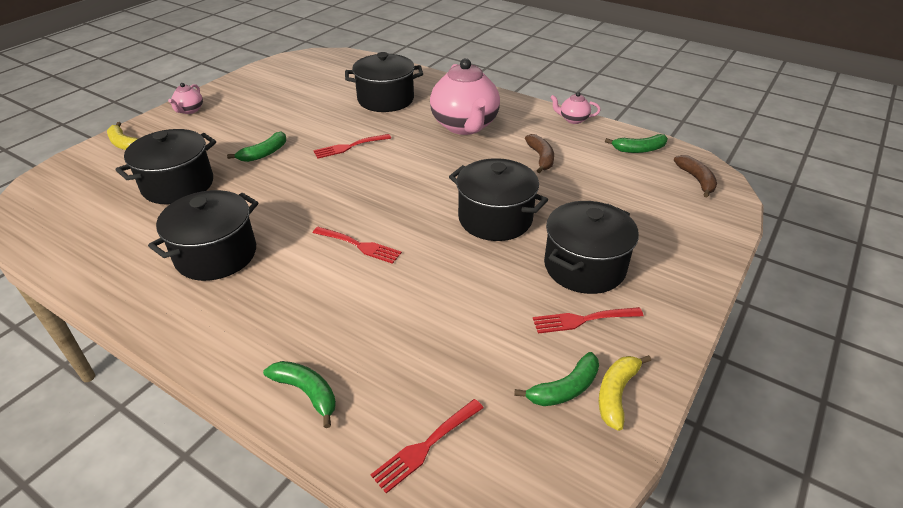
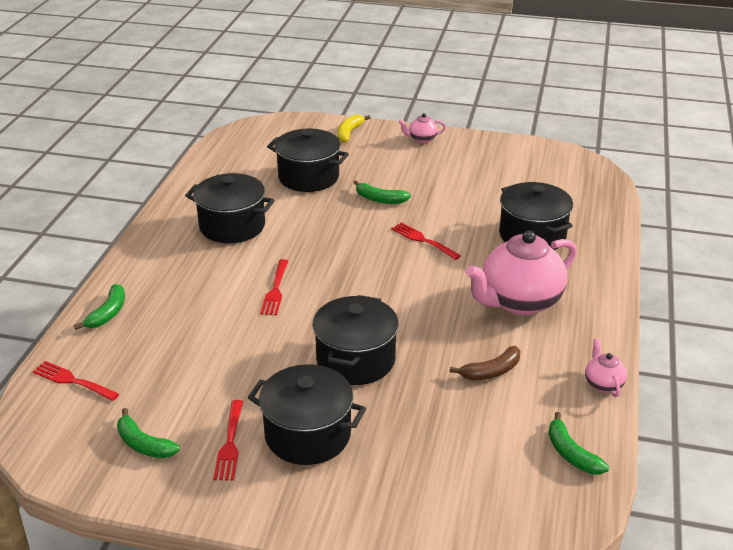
camera: 70 degrees right, 5 degrees down
(582, 320) = (230, 444): red fork -> red fork turned 150 degrees counterclockwise
(616, 394) = (146, 477): yellow banana -> none
(696, 180) = (532, 515): brown banana -> none

